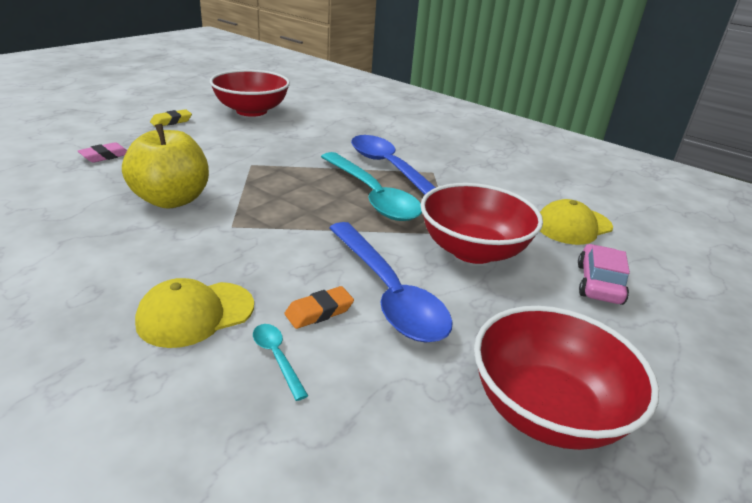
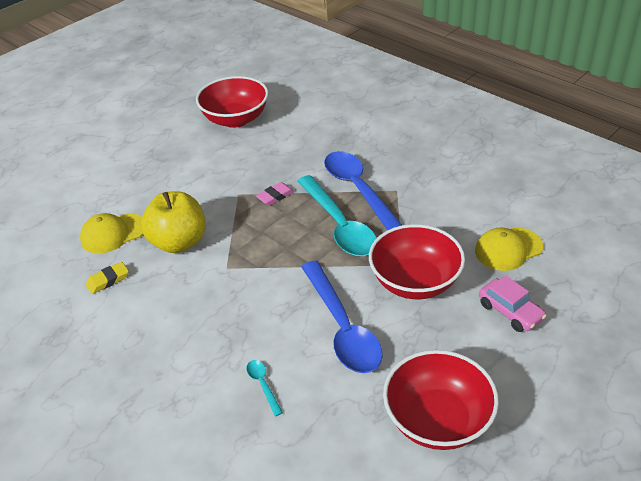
camera: 10 degrees right, 10 degrees up
(105, 156) = (119, 194): pink eraser -> pink eraser (275, 196)
(171, 121) = (166, 143): yellow eraser -> yellow eraser (108, 280)
(195, 314) = (207, 351): yellow cap -> yellow cap (113, 233)
(319, 311) = (291, 346): orange eraser -> none
(599, 283) = (510, 311): pink car -> pink car turned 120 degrees clockwise

